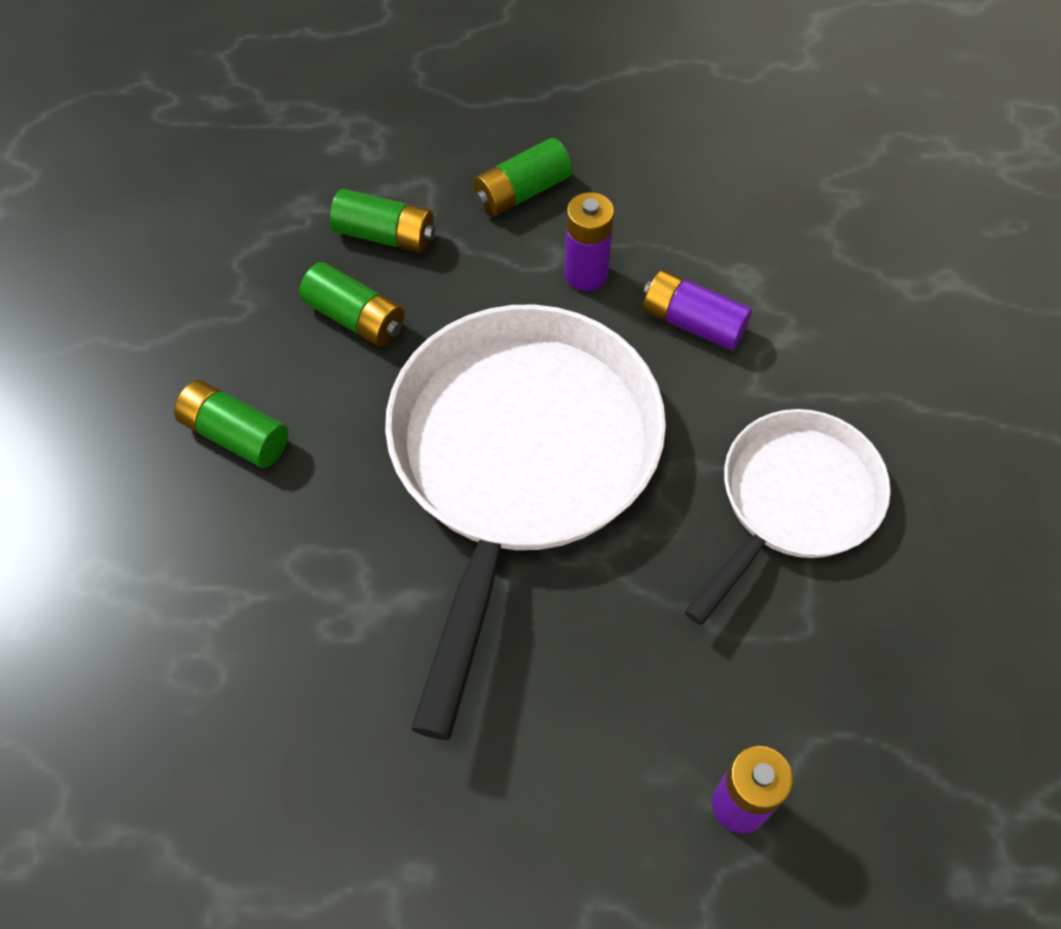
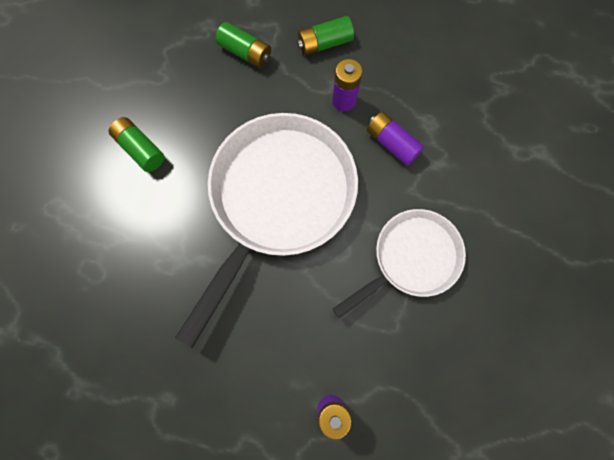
camera: 15 degrees right, 15 degrees up
(355, 318) = (217, 98): green battery -> none

